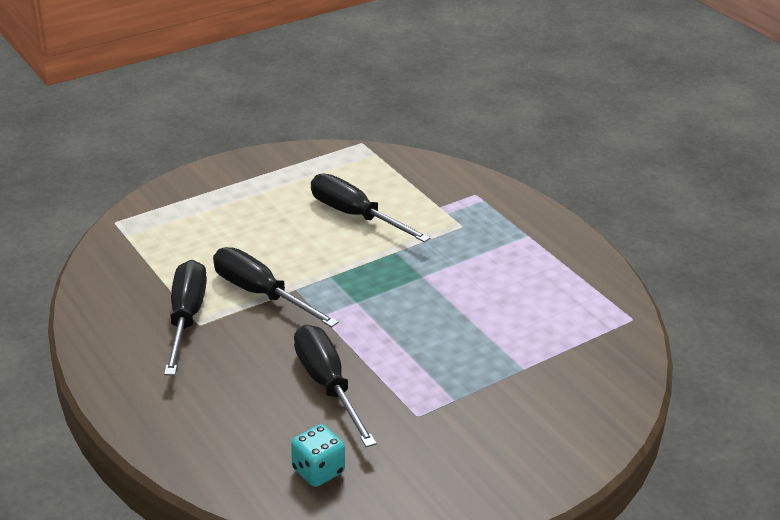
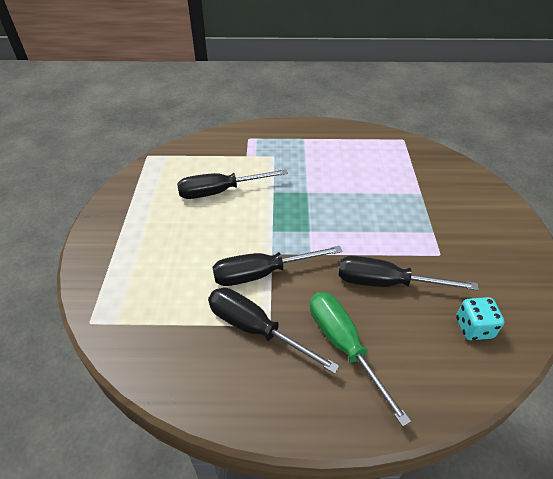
camera: 55 degrees left, 10 degrees up
(212, 382) = (344, 346): none -> green screwdriver

